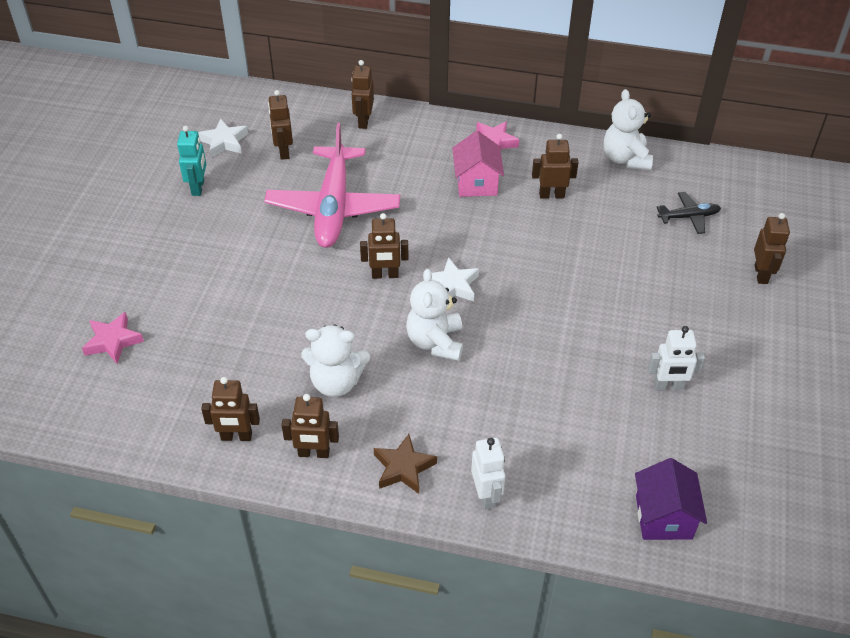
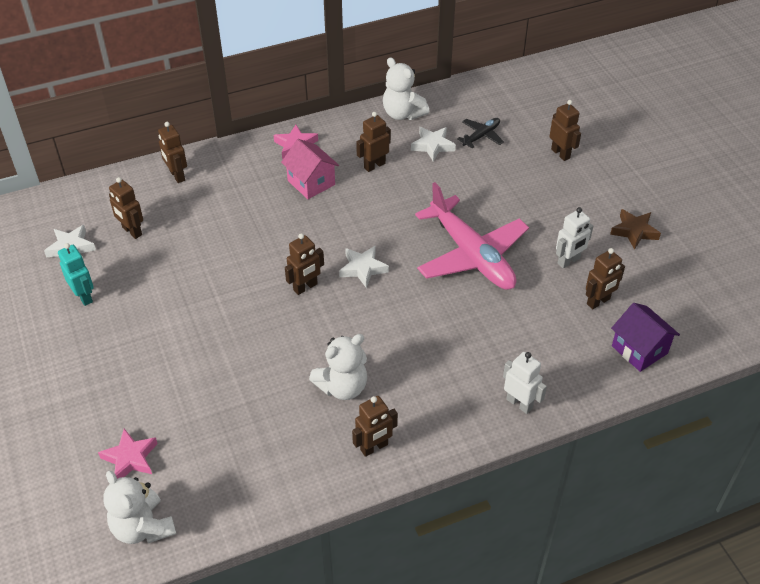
camera: 35 degrees left, 0 degrees up
(236, 436) = (304, 471): brown robot -> brown robot (598, 302)
(333, 207) = (216, 256): pink plane -> pink plane (471, 255)
(403, 468) = (447, 419): brown star -> brown star (634, 231)
(435, 342) = (388, 317): white teddy bear -> white teddy bear (143, 527)
(627, 203) = (432, 146): none -> white star

